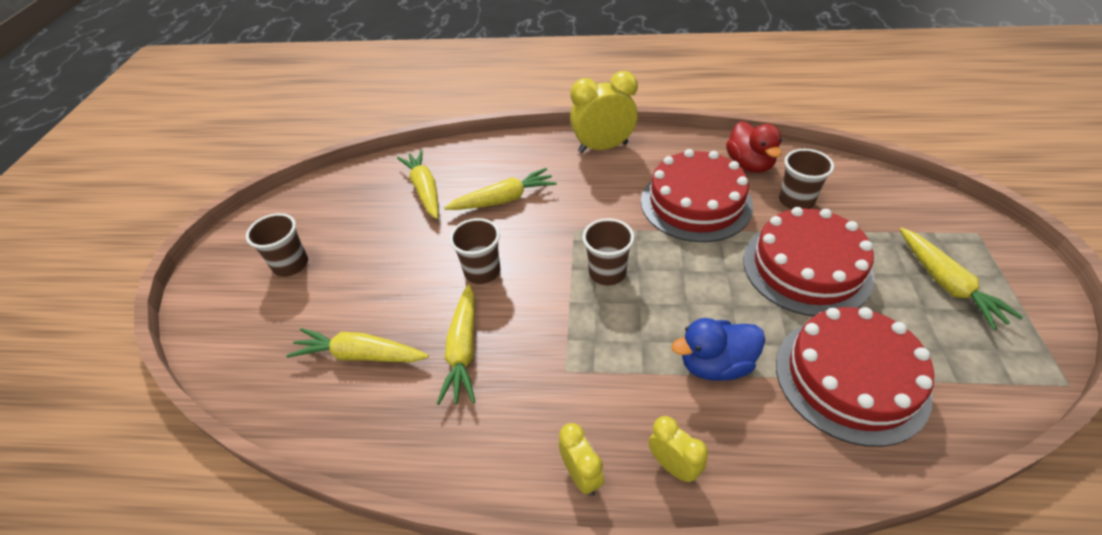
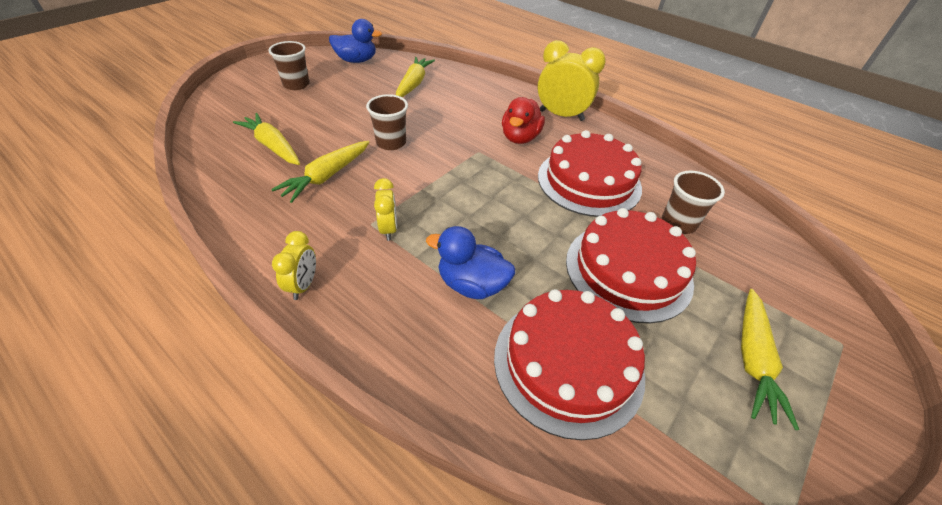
camera: 30 degrees right, 0 degrees up
(326, 195) = (356, 61): none -> blue duck
(503, 199) = (454, 112): yellow carrot -> none
(607, 273) = (468, 187): brown cup -> none
(673, 466) = (364, 322): yellow clock -> yellow clock (388, 229)
(749, 164) = (667, 180): red duck -> red duck (520, 138)

